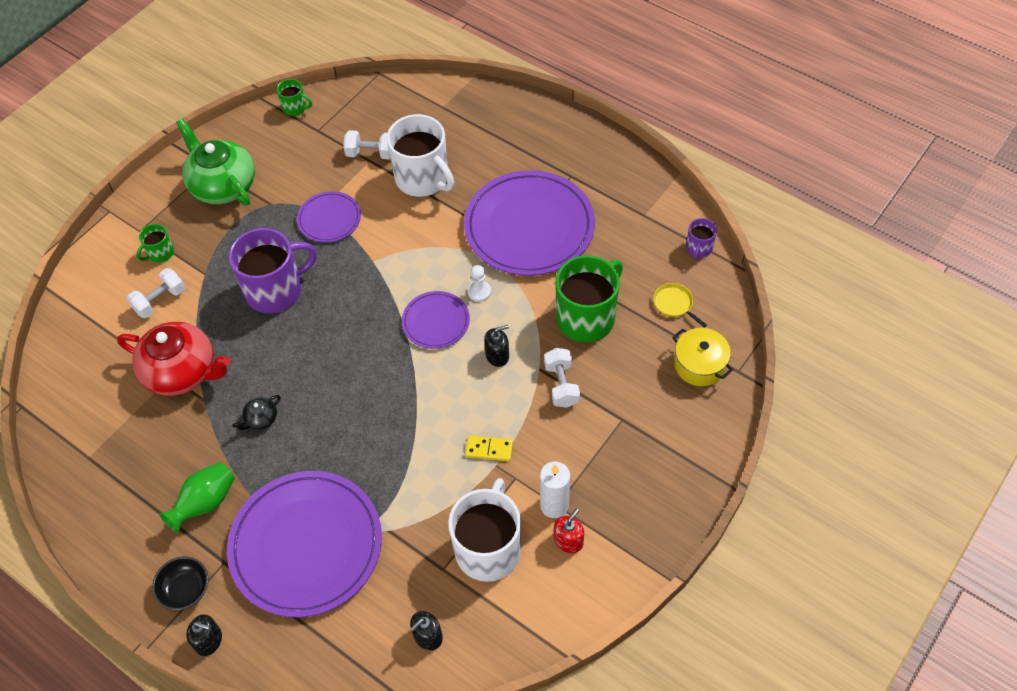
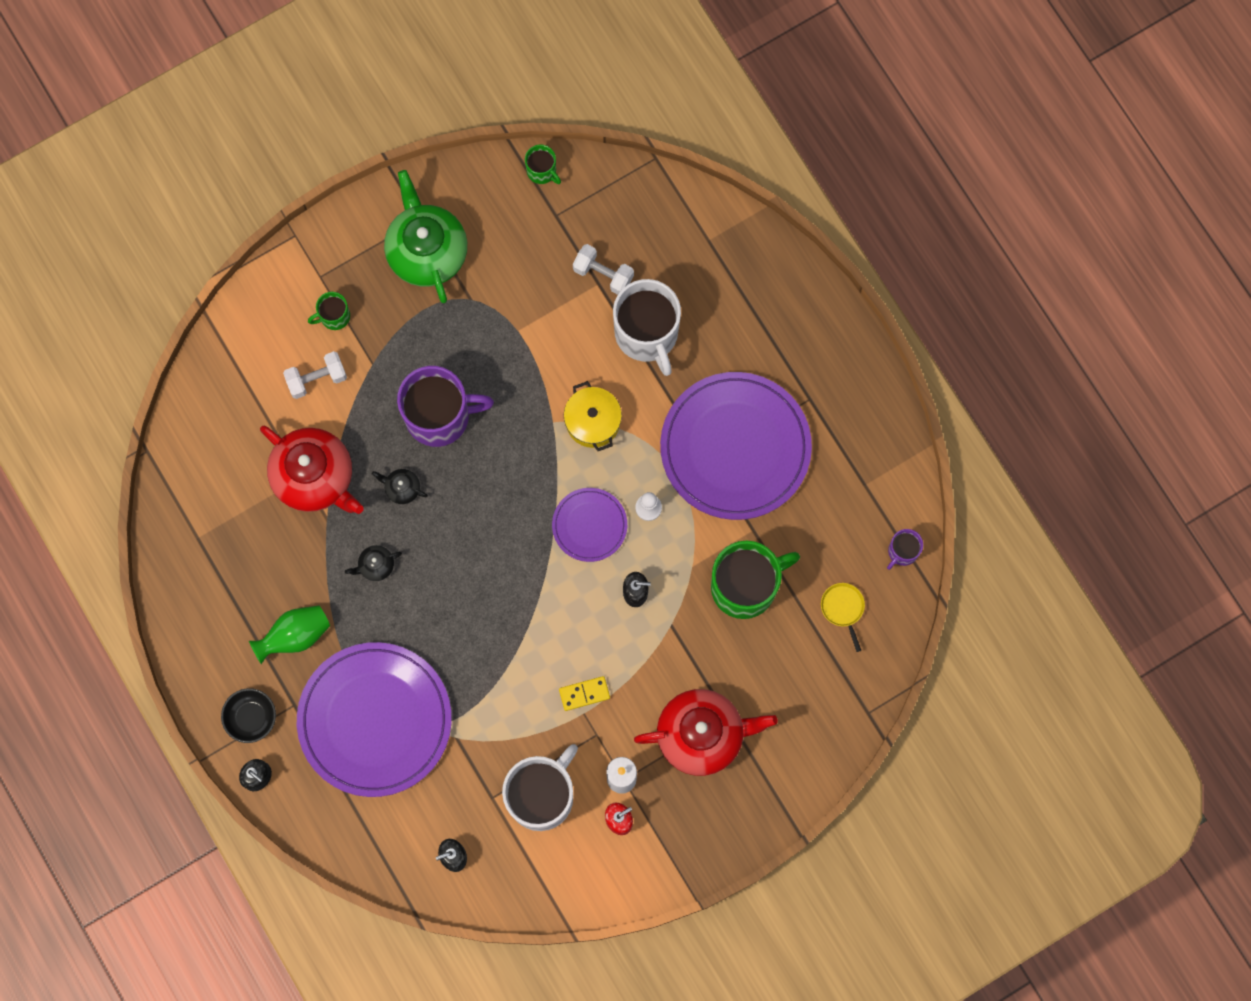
camera: 20 degrees right, 20 degrees up
(263, 353) = (402, 488): none -> black teapot
(329, 219) = (526, 346): purple plate -> none
(489, 449) = (584, 693): yellow domino -> yellow domino turned 45 degrees counterclockwise
(561, 385) = (685, 653): white dumbbell -> none
(607, 442) = (701, 735): none -> red teapot
(699, 365) = (833, 689): yellow pot -> yellow pot (593, 421)

